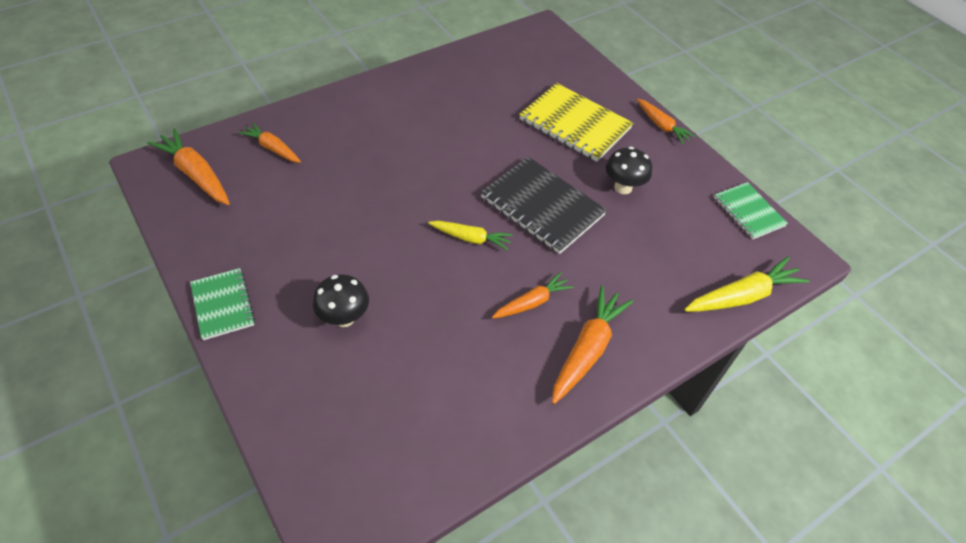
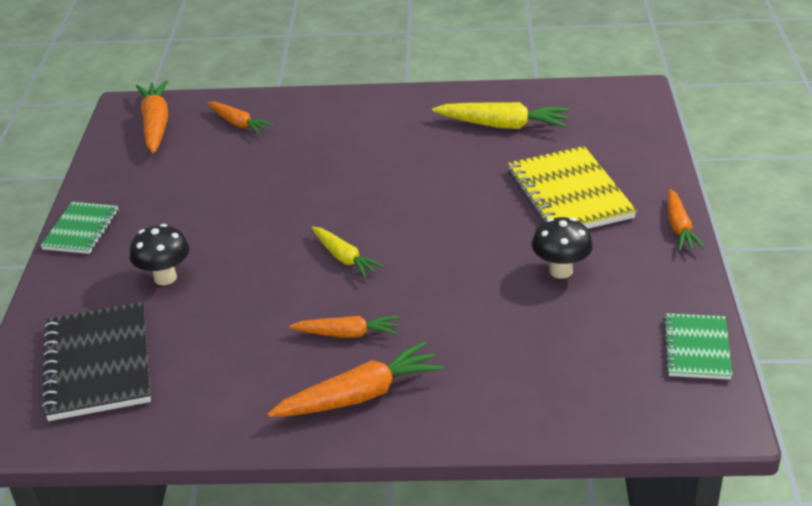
camera: 40 degrees right, 15 degrees down
(272, 148) = (238, 123): orange carrot -> orange carrot turned 150 degrees clockwise
(542, 207) = (447, 257): black notebook -> black notebook (98, 364)
(742, 296) = (591, 423): yellow carrot -> yellow carrot (503, 125)

